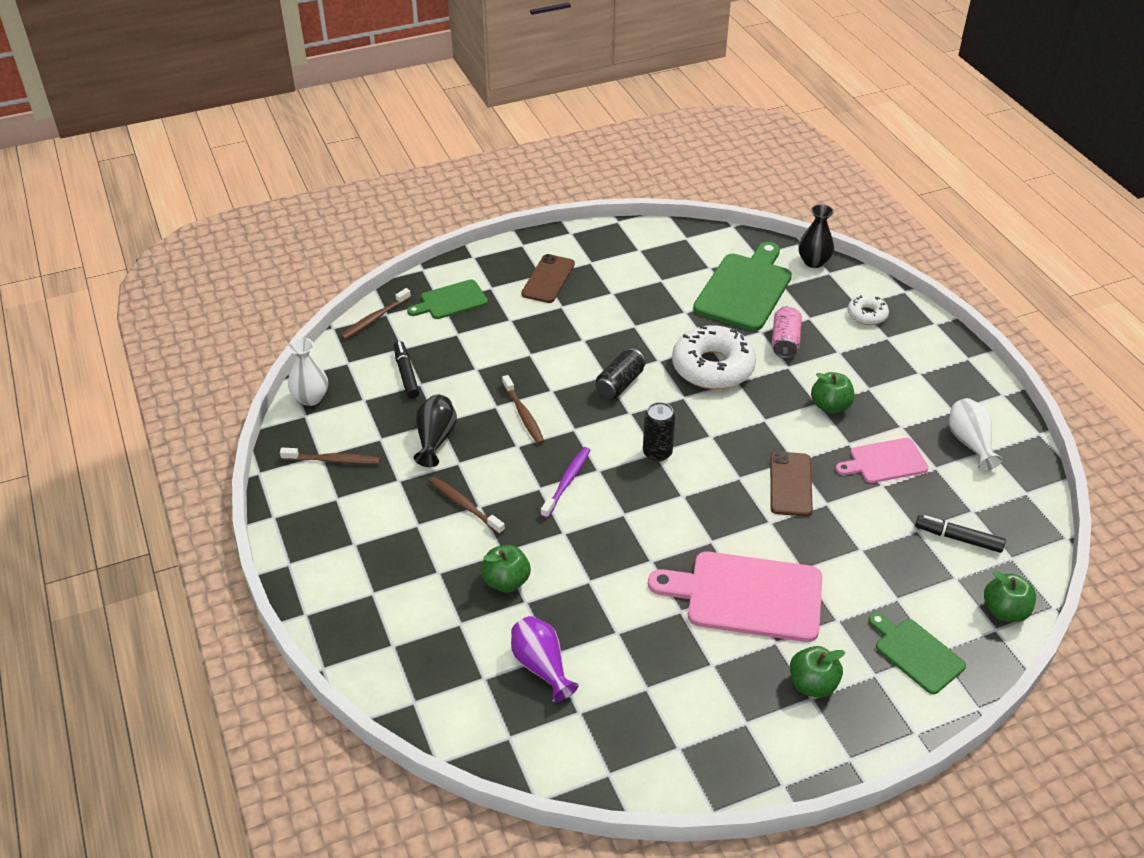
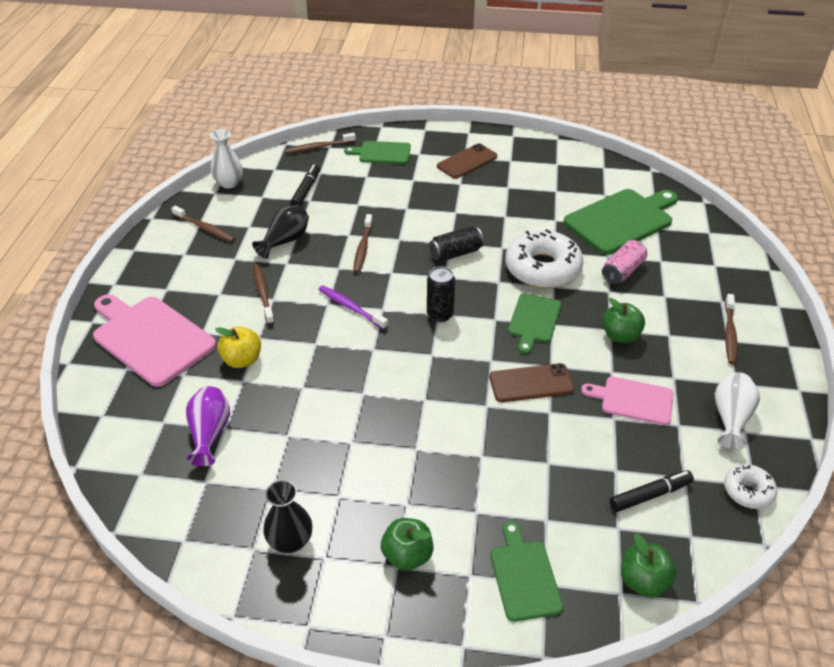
camera: 30 degrees right, 0 degrees up
(506, 581) = (242, 360): green apple -> yellow apple
(566, 482) = (351, 308): purple toothbrush -> purple toothbrush turned 105 degrees counterclockwise
(746, 423) = (533, 320): none -> green cutting board
(747, 596) = (415, 455): pink cutting board -> pink cutting board (150, 338)
(790, 484) = (531, 383): brown phone -> brown phone turned 45 degrees clockwise
(813, 262) = (701, 219): black vase -> black vase (290, 541)
(867, 315) = (717, 276): white donut -> white donut (748, 491)
(915, 366) = (729, 333): none -> brown toothbrush
(958, 538) = (650, 495): black marker -> black marker turned 105 degrees clockwise

